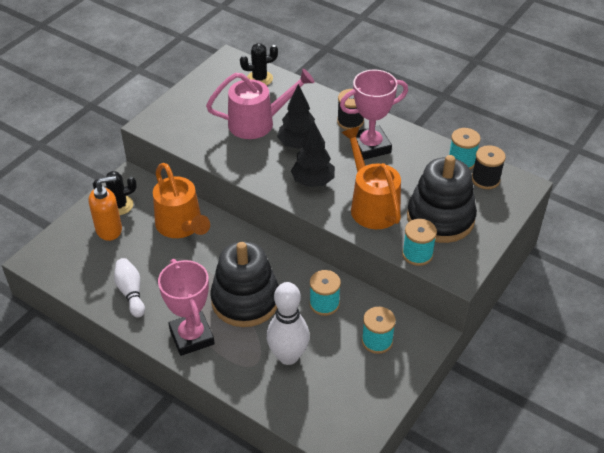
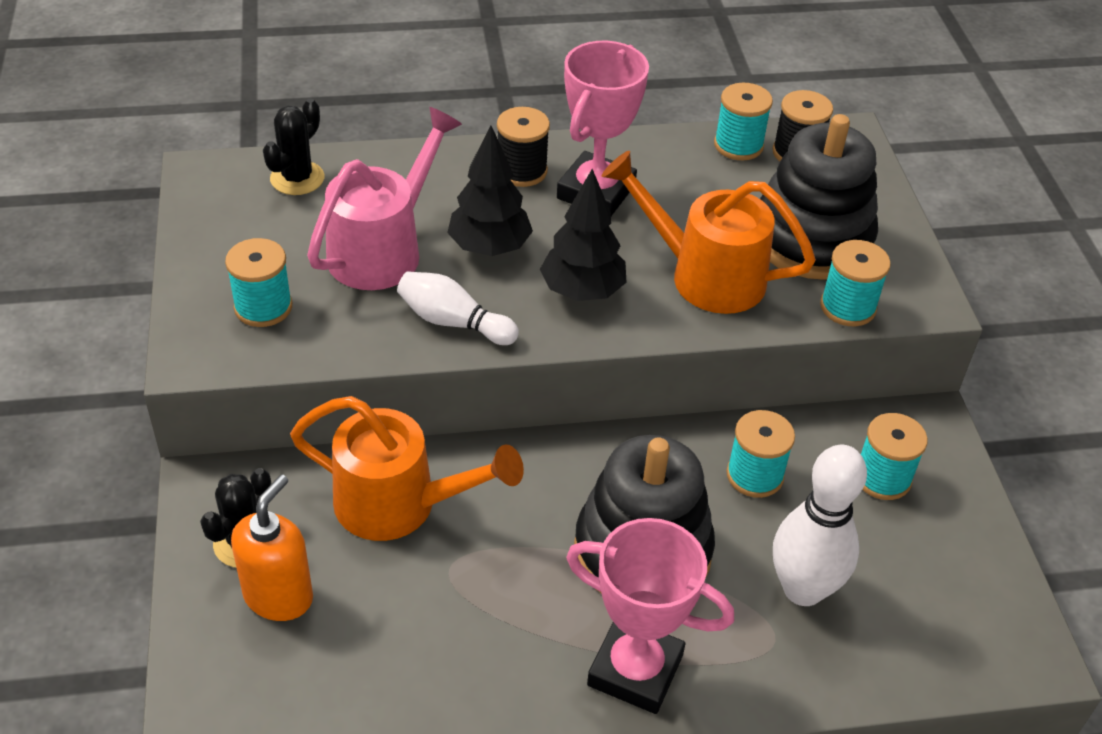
camera: 45 degrees left, 0 degrees up
(131, 292) = (449, 674): white bowling pin -> white bowling pin (453, 322)
(191, 120) = (263, 307): none -> turquoise spool

